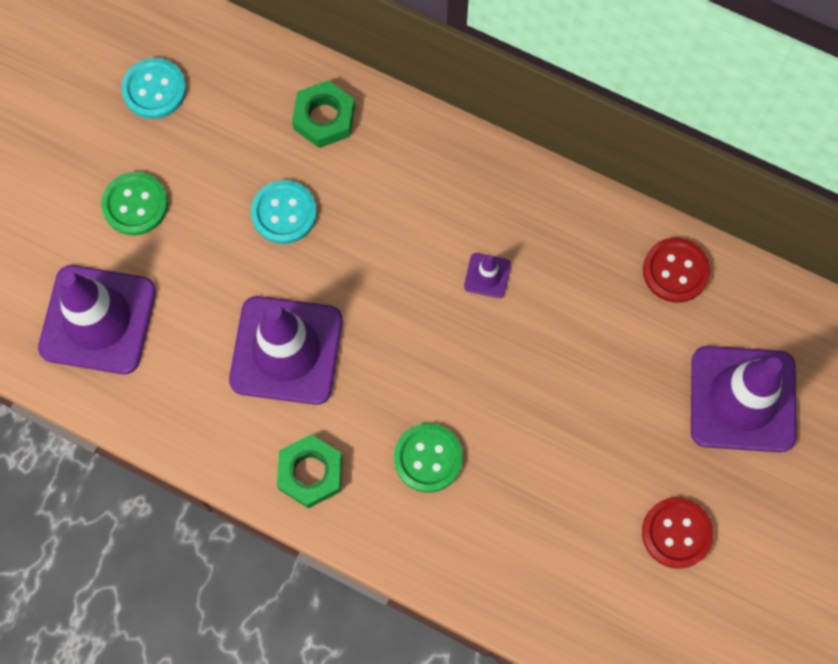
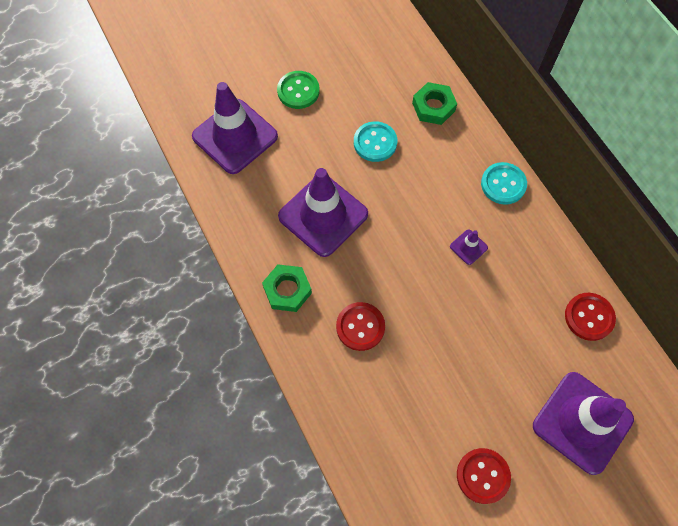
camera: 35 degrees right, 5 degrees down
(154, 90) = (351, 40): turquoise button -> turquoise button (503, 184)
(428, 458) = (360, 327): green button -> red button

